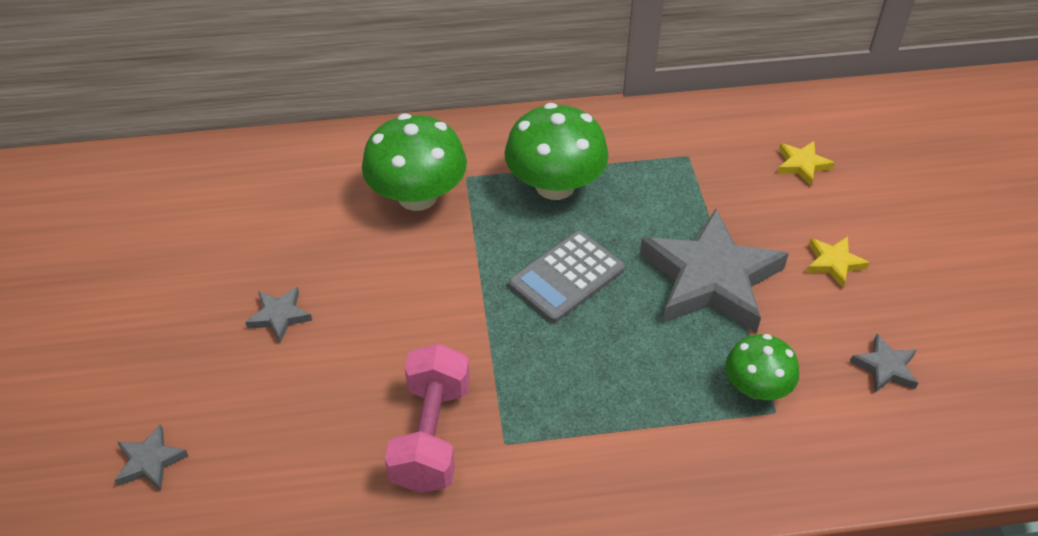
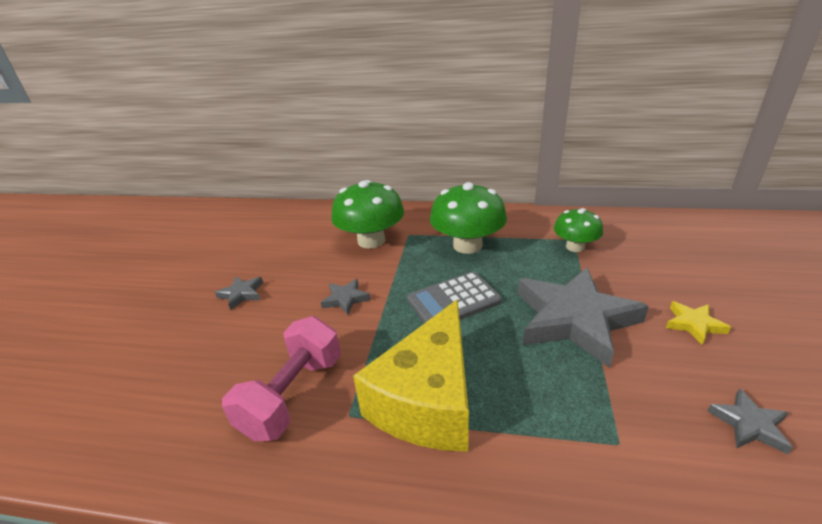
camera: 20 degrees right, 15 degrees down
(150, 461) = (91, 370): grey star -> grey star (345, 299)
(582, 408) = (427, 399): none -> yellow cheese
(756, 387) = (602, 415): green mushroom -> green mushroom (575, 247)
(802, 165) = (668, 254): yellow star -> none

